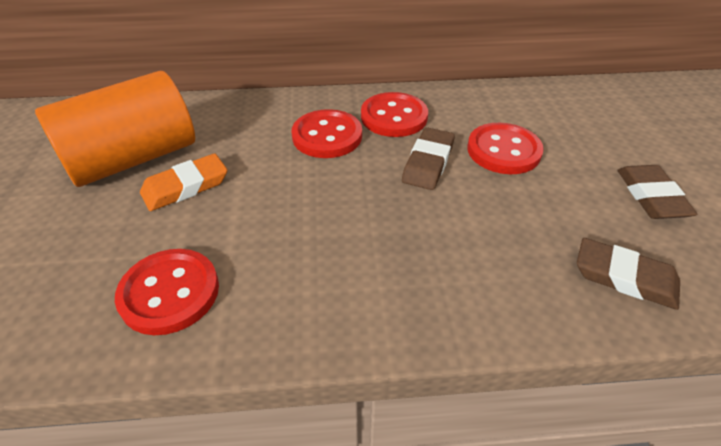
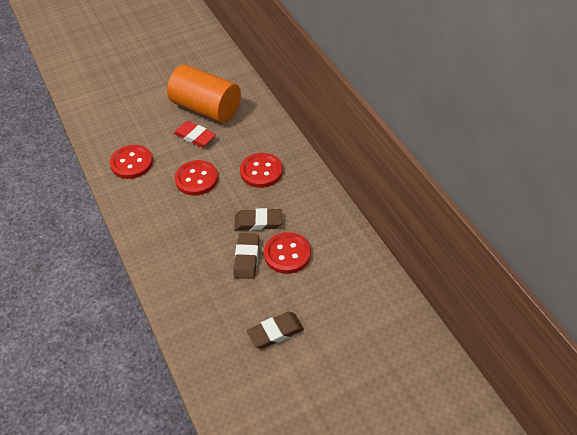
camera: 70 degrees right, 5 degrees up
(185, 186) = (195, 136): orange eraser -> red eraser
(394, 117) = (296, 194): red button -> red button (196, 179)
(624, 277) = (200, 321): brown eraser -> brown eraser (246, 258)

